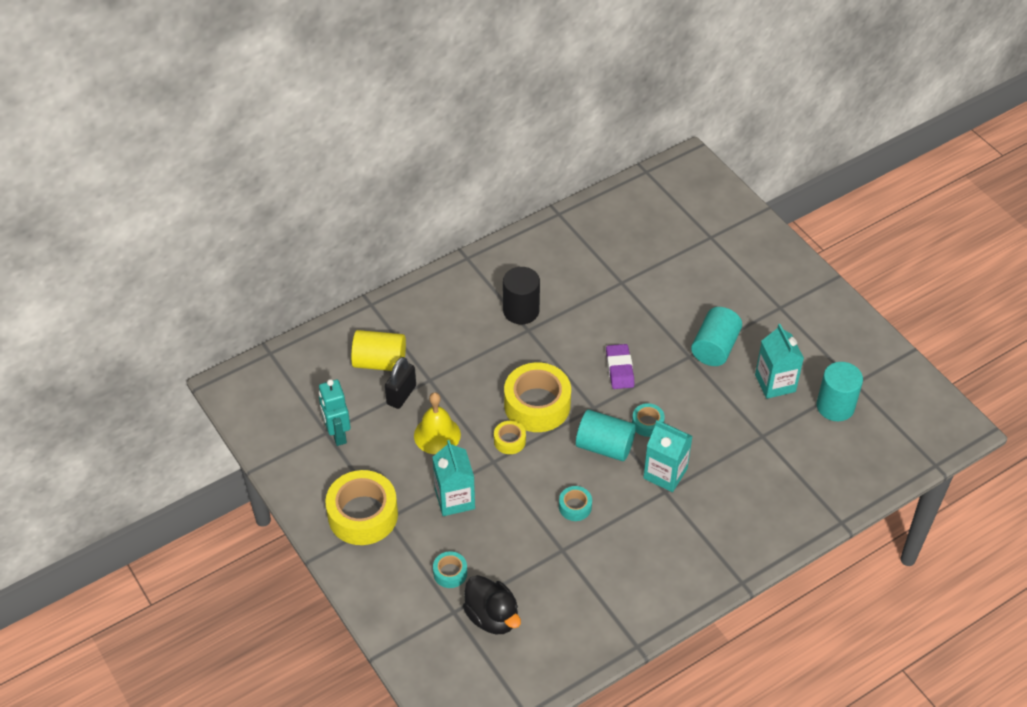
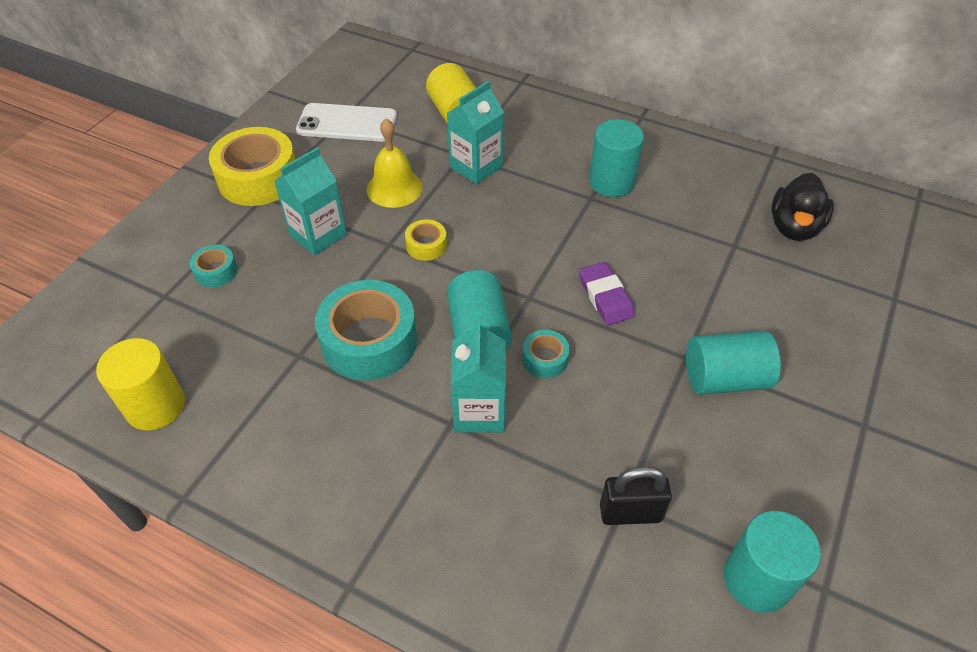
camera: 60 degrees right, 0 degrees up
(337, 434) = (347, 123): turquoise robot -> white phone
(401, 395) = (427, 144): black padlock -> black padlock (630, 513)
(492, 617) = (170, 331): black duck -> black duck (794, 227)
(521, 311) = (611, 182): black cylinder -> turquoise cylinder
(537, 405) = (493, 247): yellow tape -> none
(555, 642) = (155, 406): none -> yellow cylinder
(575, 507) = (369, 341): turquoise tape -> turquoise tape, size x2.11
(619, 369) = (605, 297): purple eraser -> purple eraser turned 75 degrees counterclockwise
(775, 383) = (729, 476): turquoise carton -> turquoise carton (476, 167)

